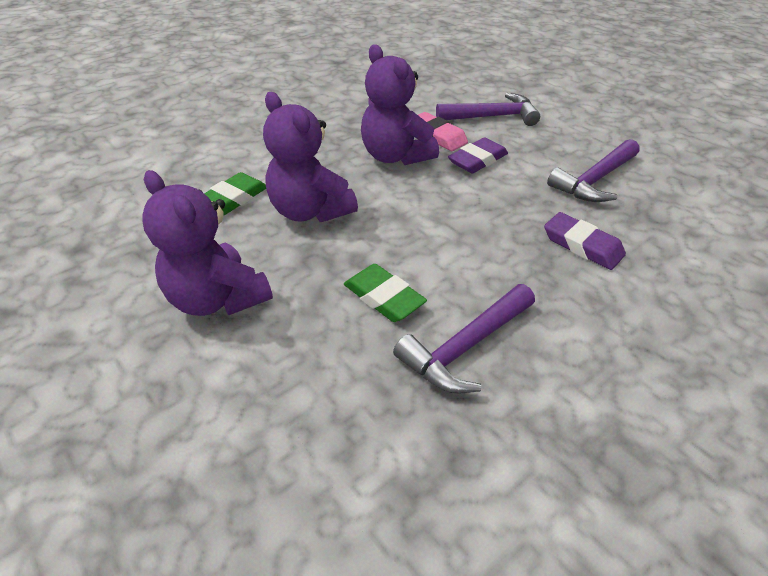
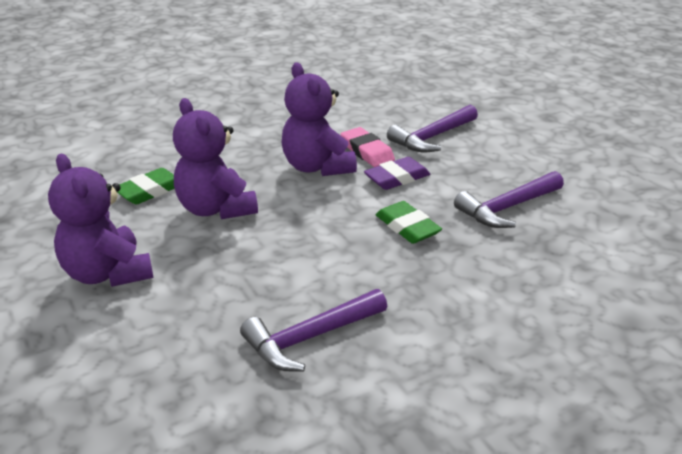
camera: 10 degrees right, 10 degrees down
(384, 297) = (254, 289): green eraser -> green eraser (407, 227)
(492, 117) = (432, 137): purple hammer -> purple hammer turned 135 degrees clockwise
(582, 245) = (463, 266): purple eraser -> none

